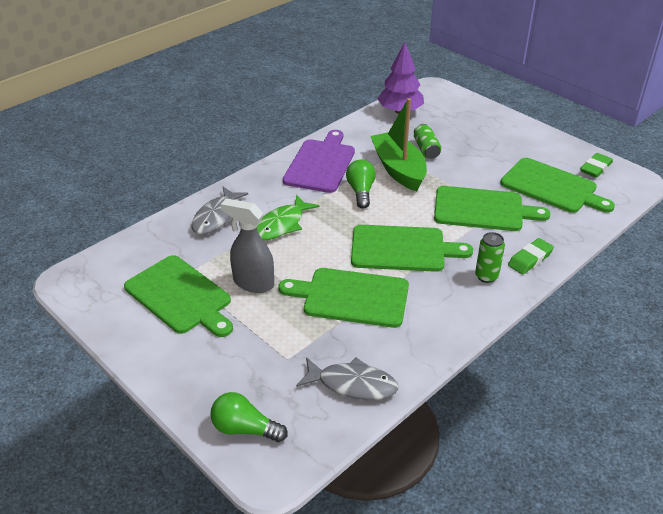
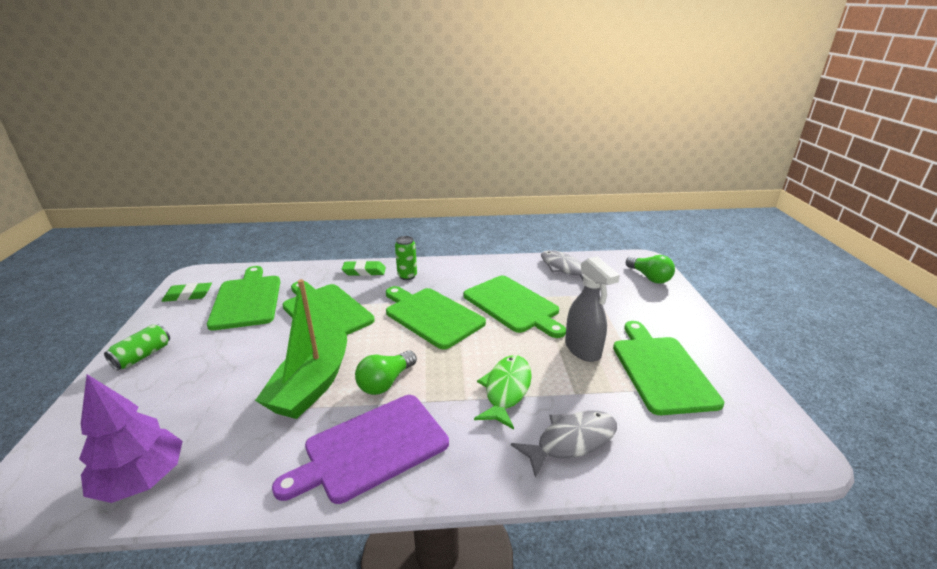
camera: 140 degrees left, 10 degrees down
(282, 225) = (506, 390): green fish -> green fish turned 60 degrees counterclockwise
(426, 149) = (244, 393): green can -> green can (143, 356)

